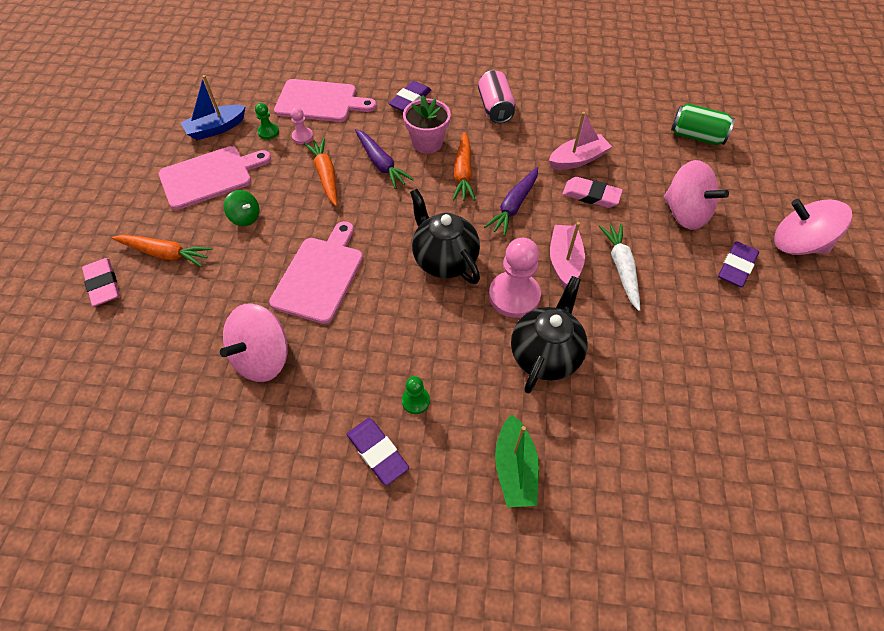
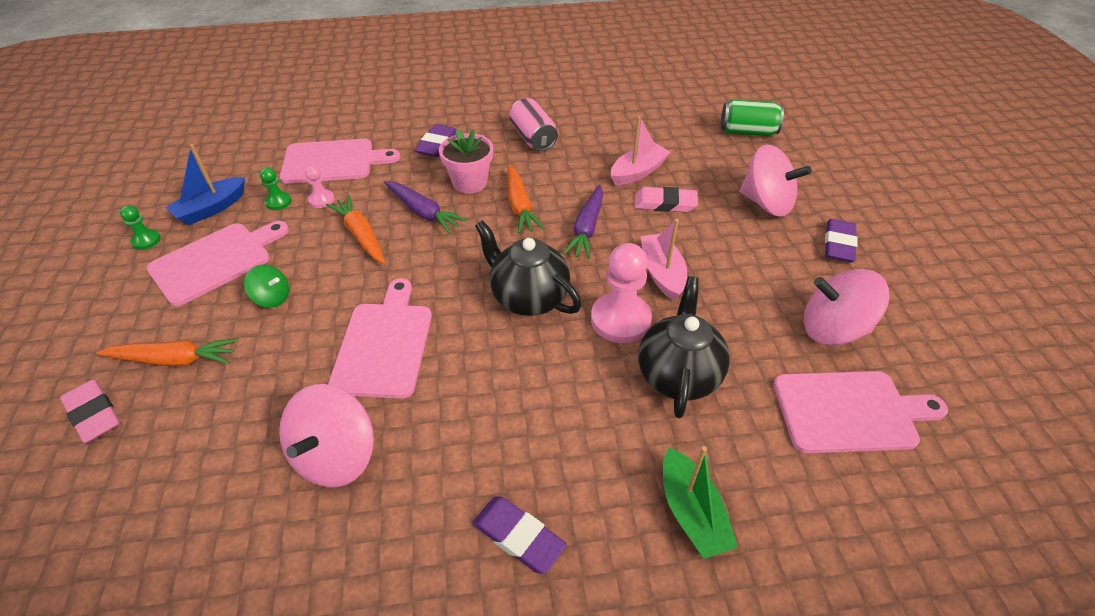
camera: 15 degrees left, 10 degrees down
(415, 401) = (546, 462): green pawn -> green pawn (146, 240)
(621, 268) = (724, 268): white carrot -> none
(679, 420) = (850, 412): none -> pink cutting board
(797, 244) = (887, 212): pink spinning top -> pink spinning top (833, 329)

